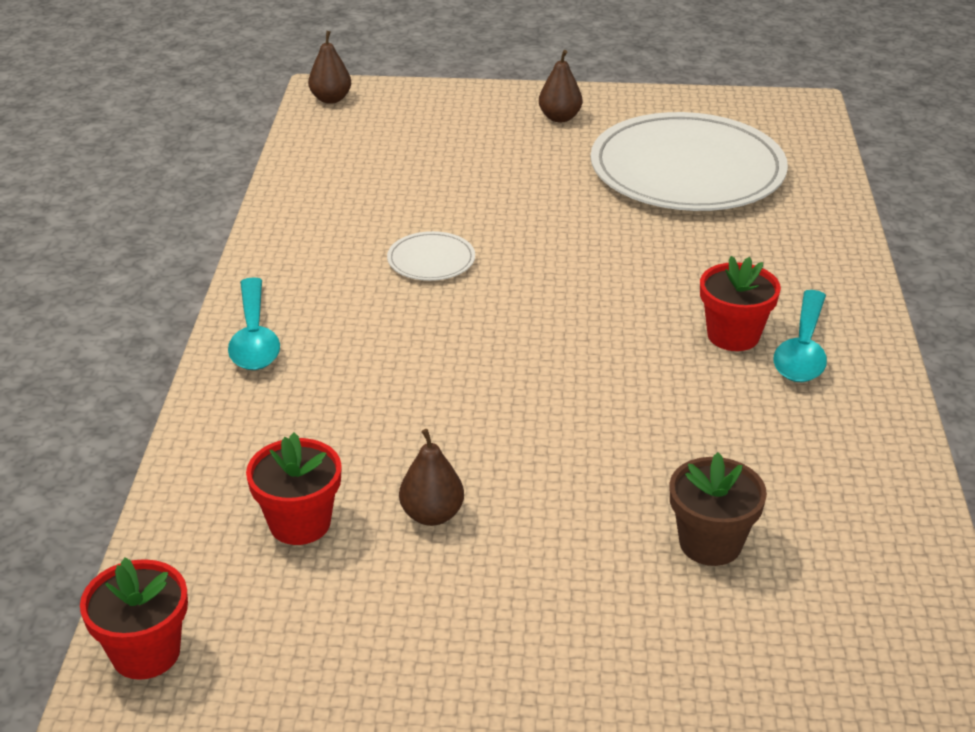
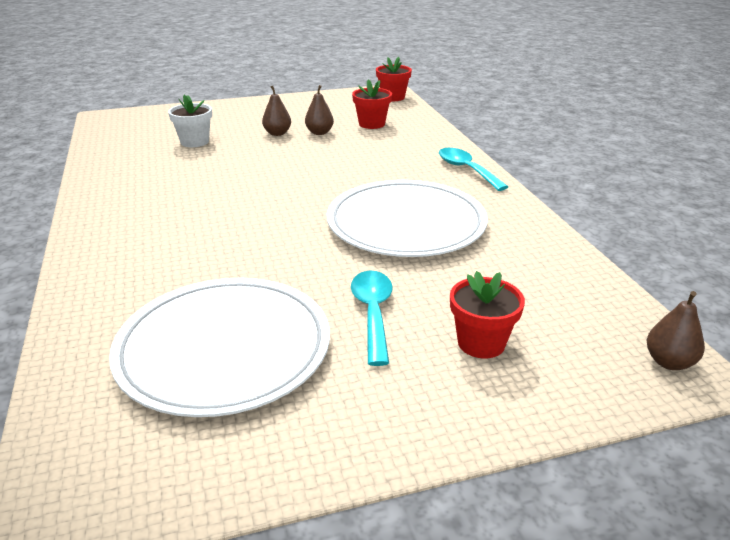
camera: 160 degrees right, 5 degrees down
(431, 260) = (406, 223): white plate -> white plate, size x2.44
(559, 118) = (394, 397): brown pear -> brown pear (277, 133)
(710, 543) = (194, 142): brown flower pot -> white flower pot
(733, 335) = (180, 216): red flower pot -> red flower pot (481, 343)
(802, 349) = (133, 216): turquoise spoon -> turquoise spoon (373, 313)

